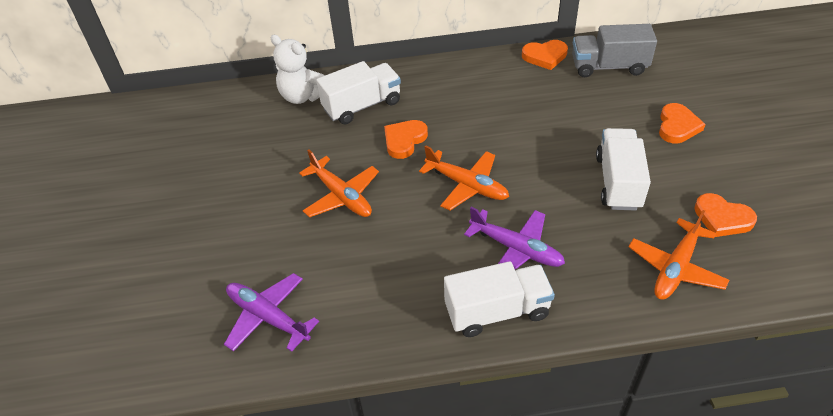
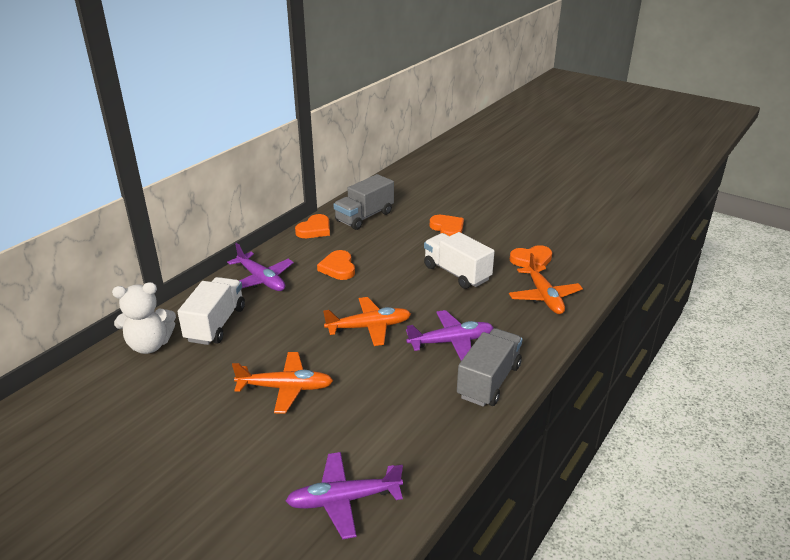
camera: 50 degrees left, 15 degrees down
(404, 140) = (284, 327): orange heart -> orange heart (338, 268)
(441, 84) = (261, 279): none -> purple plane
(497, 311) = (489, 381): white truck -> grey truck

